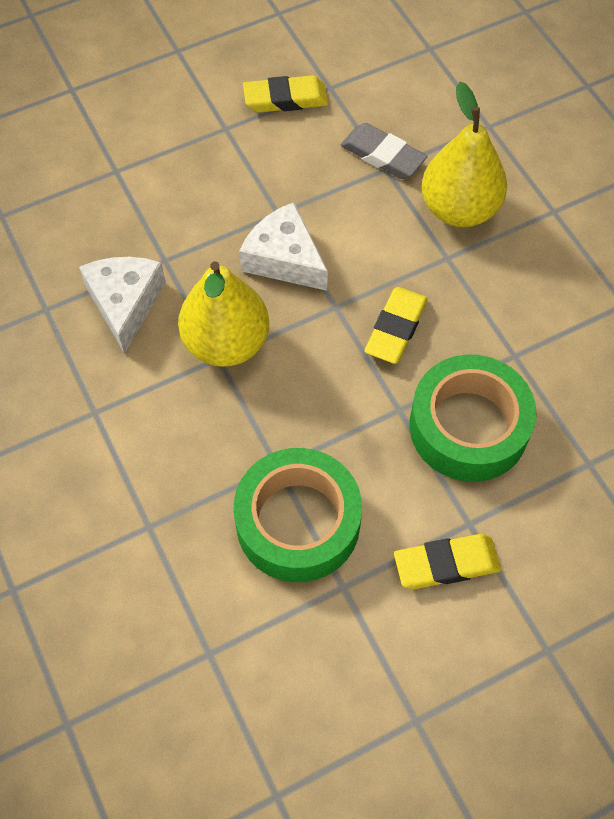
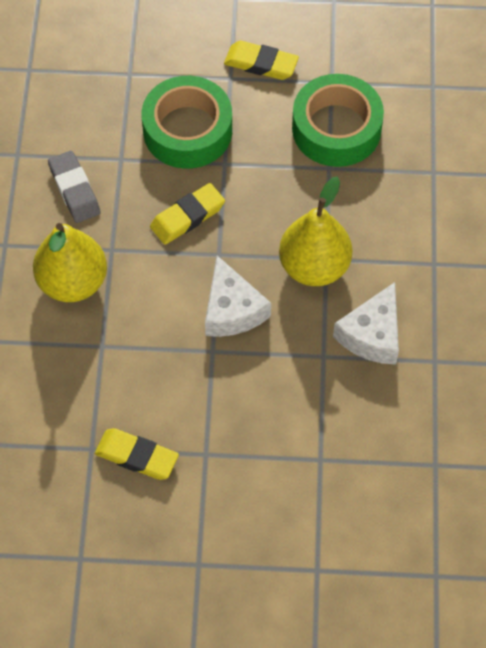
camera: 150 degrees left, 0 degrees up
(383, 155) = (96, 358): grey eraser -> grey eraser (74, 190)

